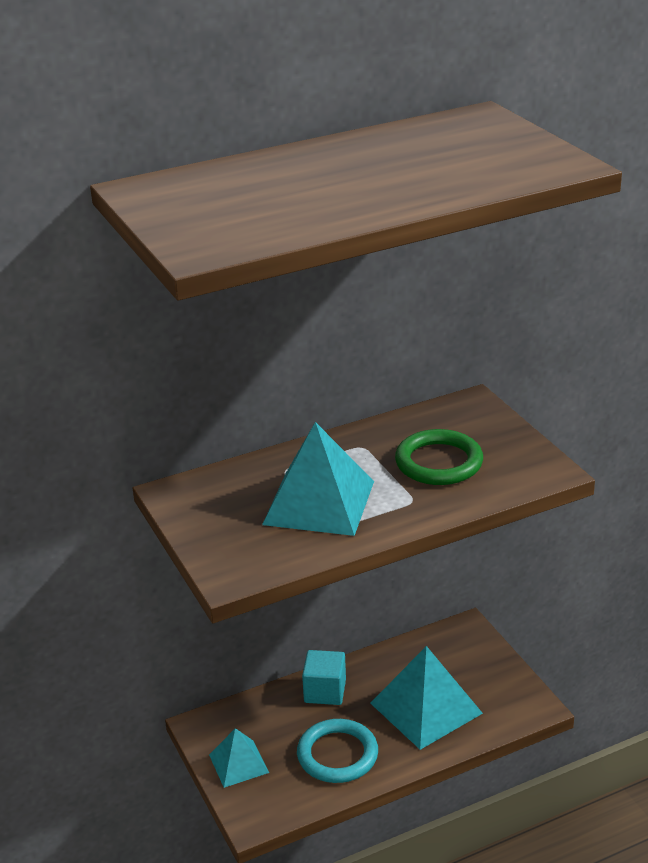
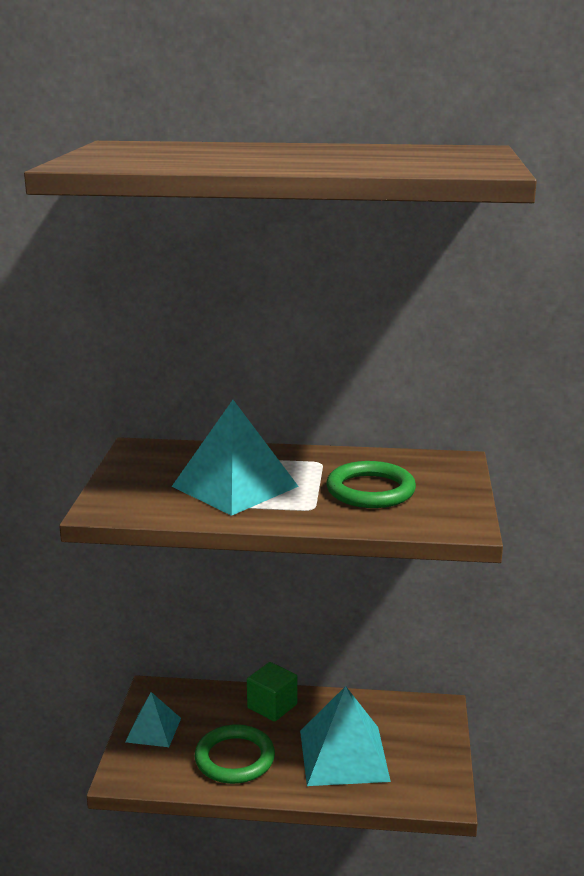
camera: 30 degrees right, 10 degrees down
(325, 691) = (272, 706): turquoise cube -> green cube
(337, 755) = (235, 758): turquoise ring -> green ring

